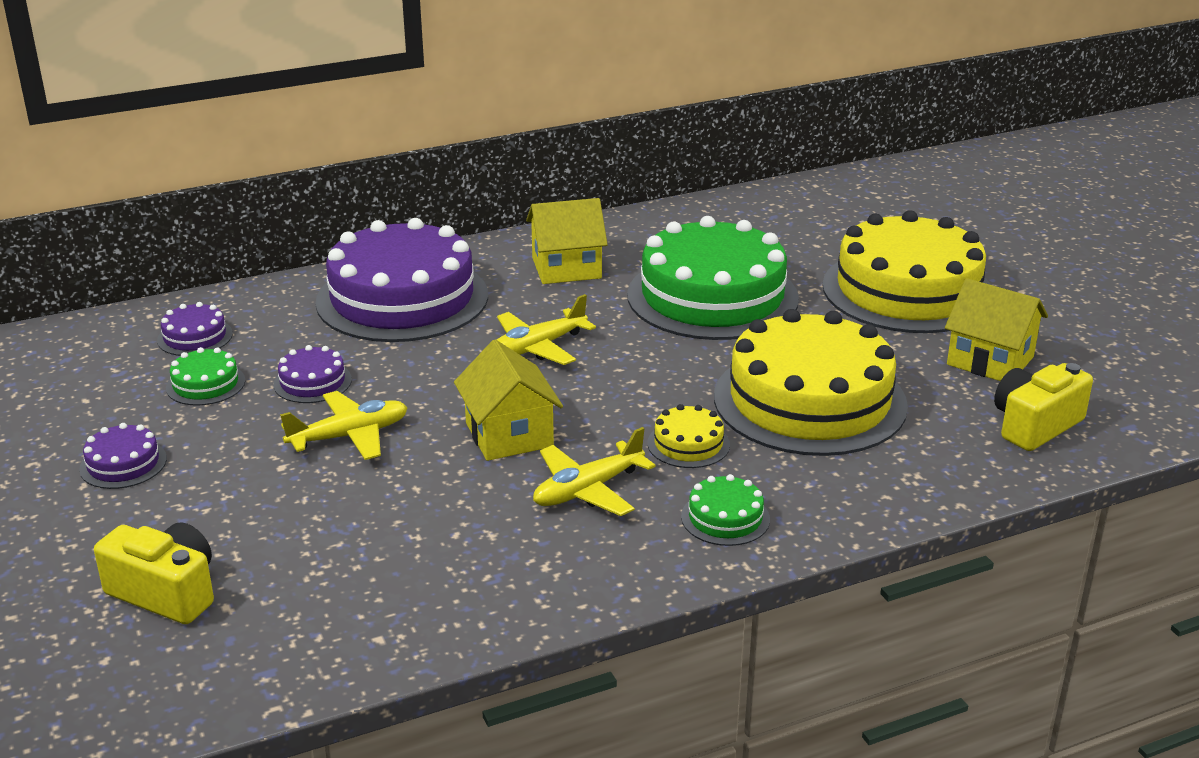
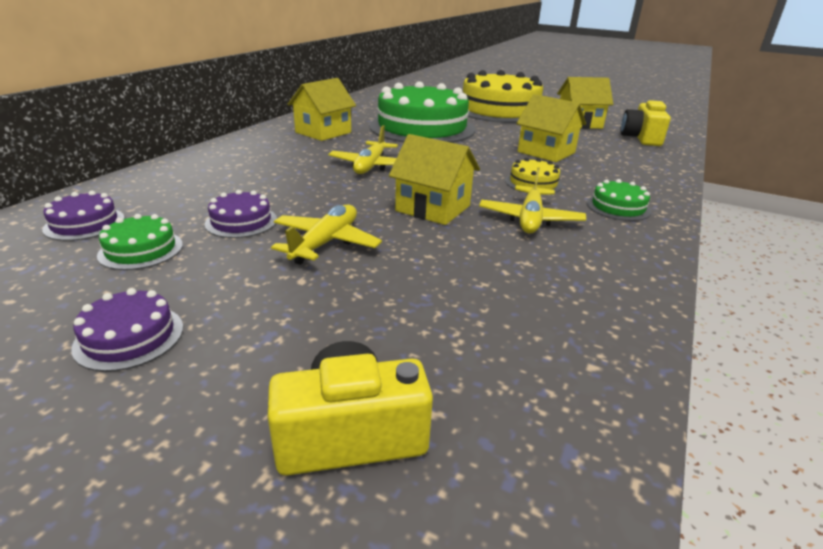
camera: 40 degrees left, 0 degrees up
(402, 298) = (239, 165): purple cake -> none
(809, 401) = (546, 152): yellow cake -> yellow house

